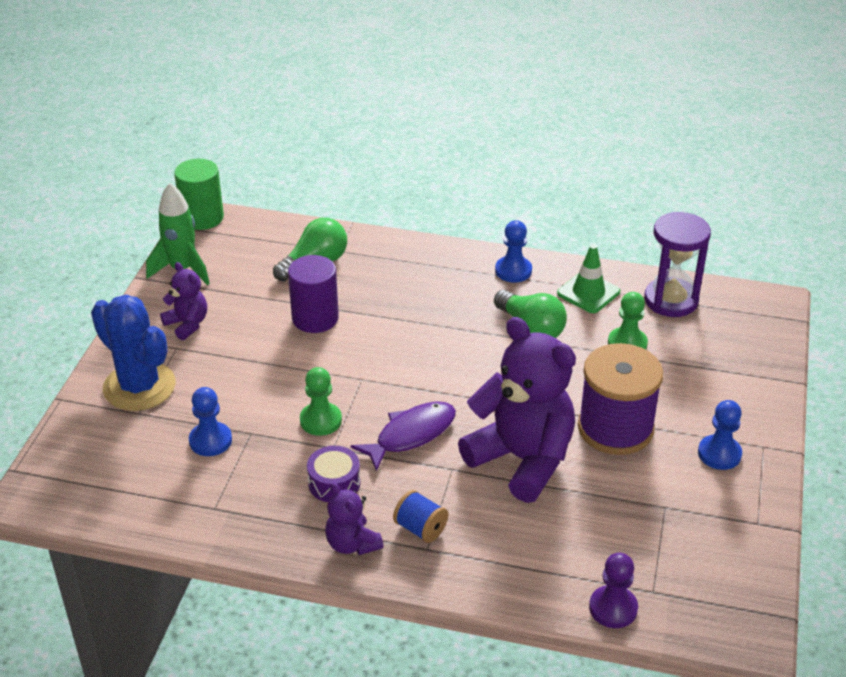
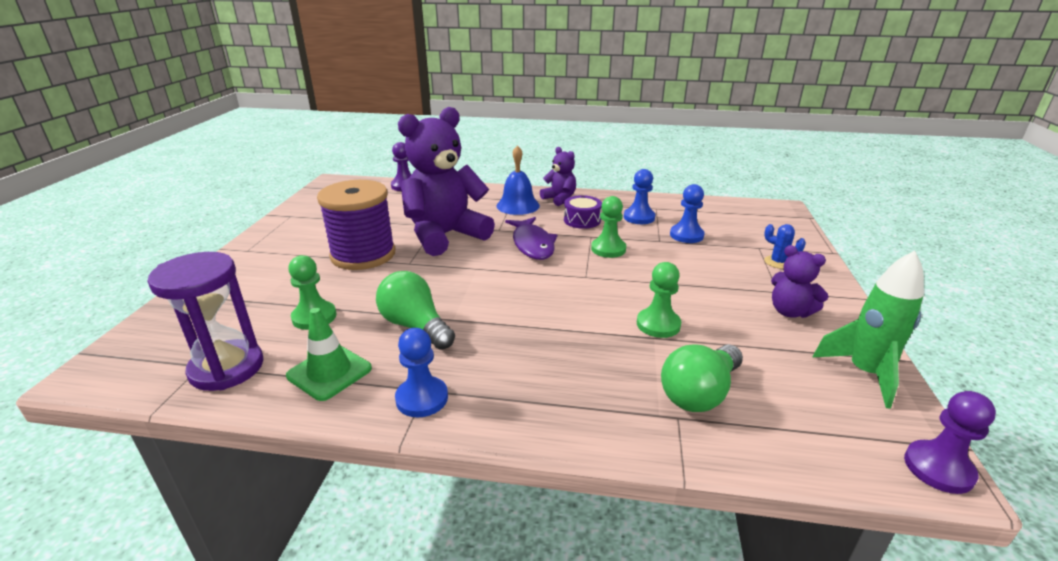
camera: 175 degrees right, 10 degrees down
(139, 386) = (778, 262): blue cactus -> blue cactus, size x0.42
(202, 218) = (938, 468): green cylinder -> purple pawn
(315, 318) = (658, 324): purple cylinder -> green pawn
(411, 435) = (532, 244): purple fish -> purple fish turned 60 degrees counterclockwise
(420, 528) = (518, 205): blue spool -> blue bell
(522, 459) = (445, 236): purple teddy bear -> purple teddy bear turned 105 degrees clockwise
(719, 454) = (287, 244): blue pawn -> blue pawn (639, 217)

